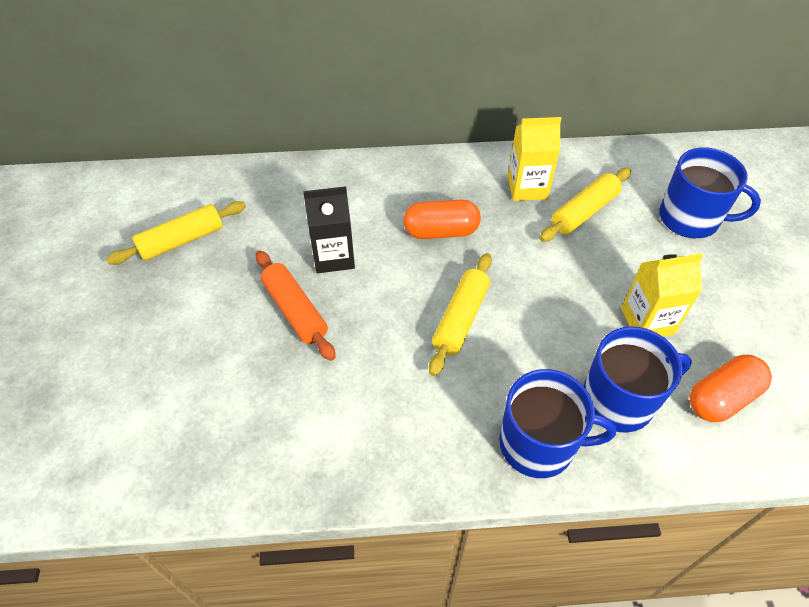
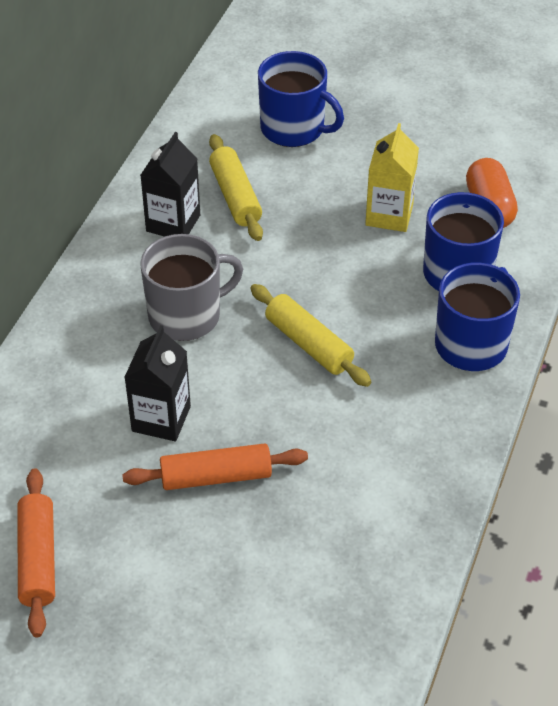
camera: 65 degrees left, 5 degrees down
(182, 240) = (38, 559): yellow rolling pin -> orange rolling pin
(441, 231) = (186, 315): orange capsule -> grey mug
(527, 187) = (173, 223): yellow carton -> black carton
(690, 218) = (294, 128): blue mug -> blue mug turned 75 degrees clockwise

